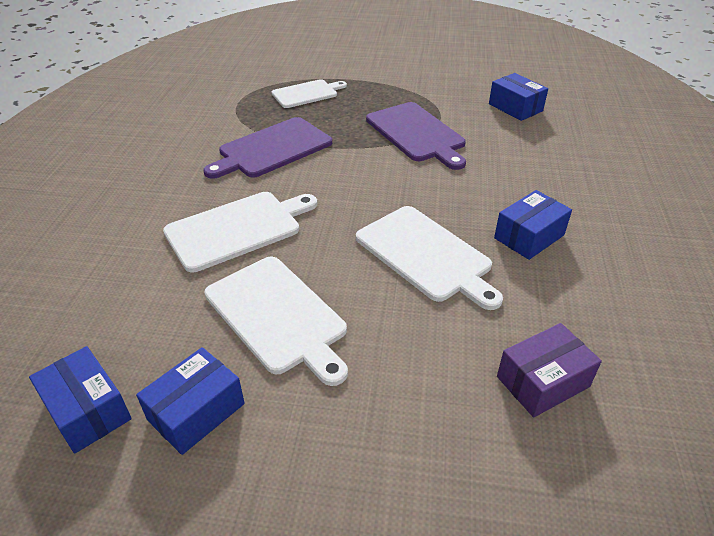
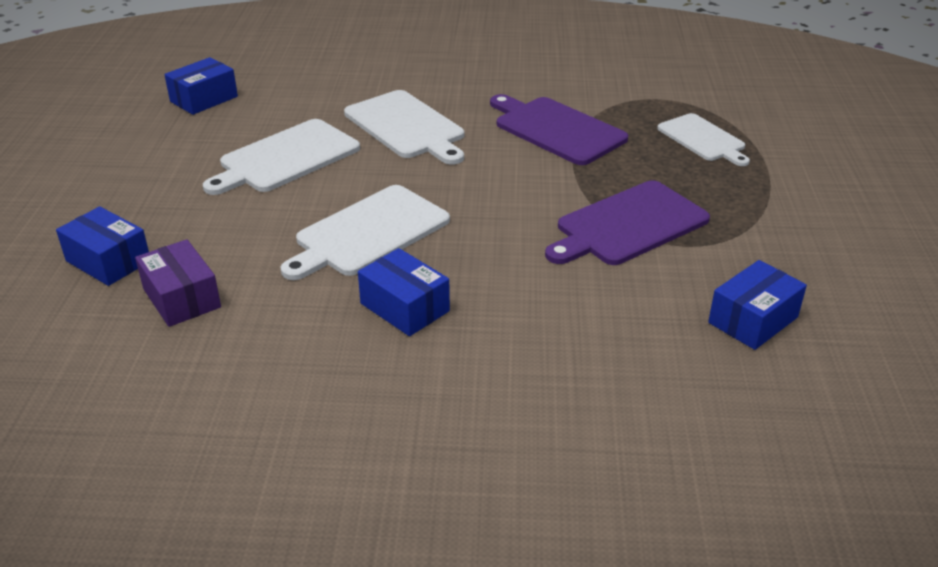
camera: 85 degrees right, 5 degrees down
(196, 411) = (192, 136): blue box -> blue box (108, 261)

